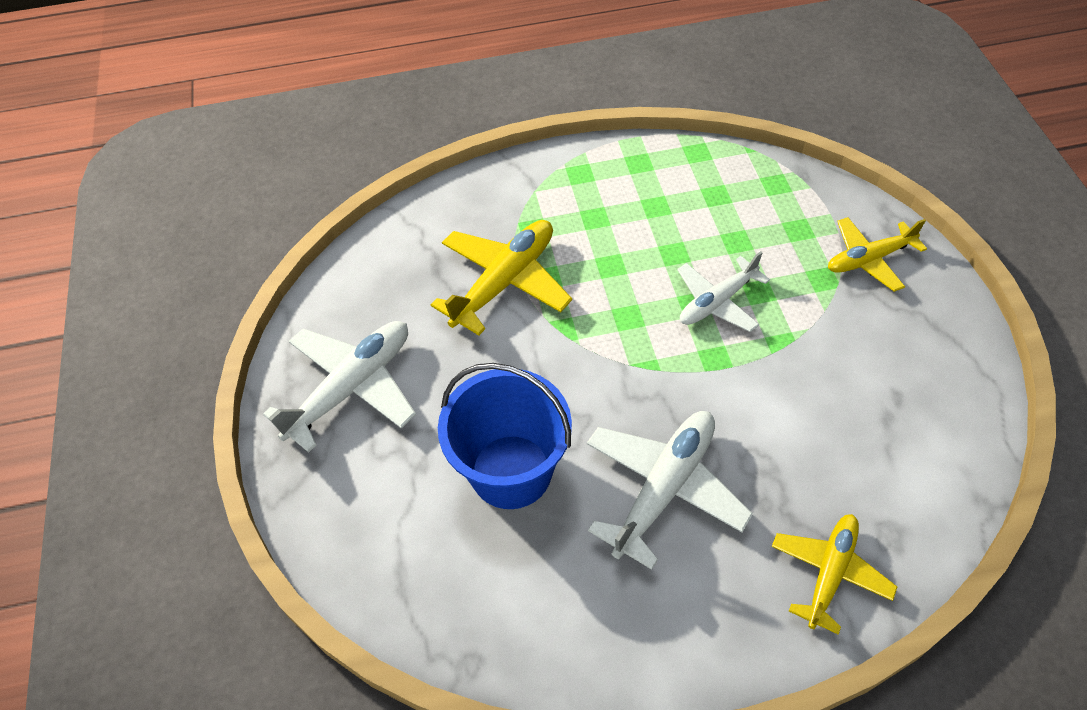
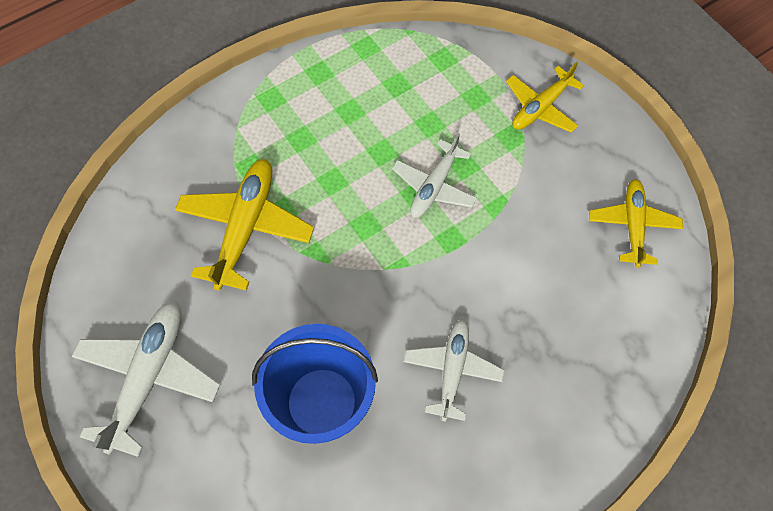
camera: 25 degrees left, 10 degrees up
(664, 488) = (452, 370): white plane -> white plane, size x0.66
(829, 572) = (602, 393): yellow plane -> yellow plane (632, 225)

